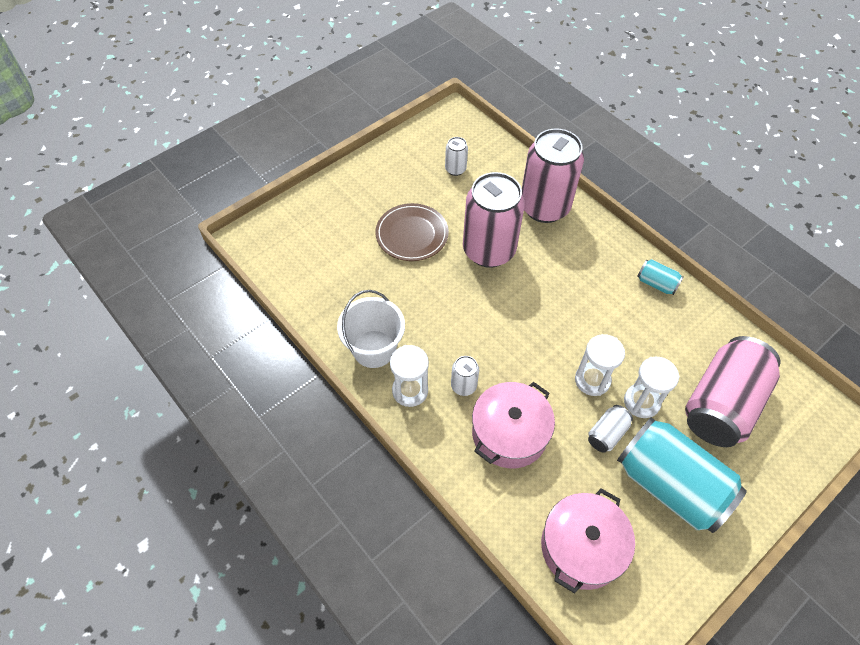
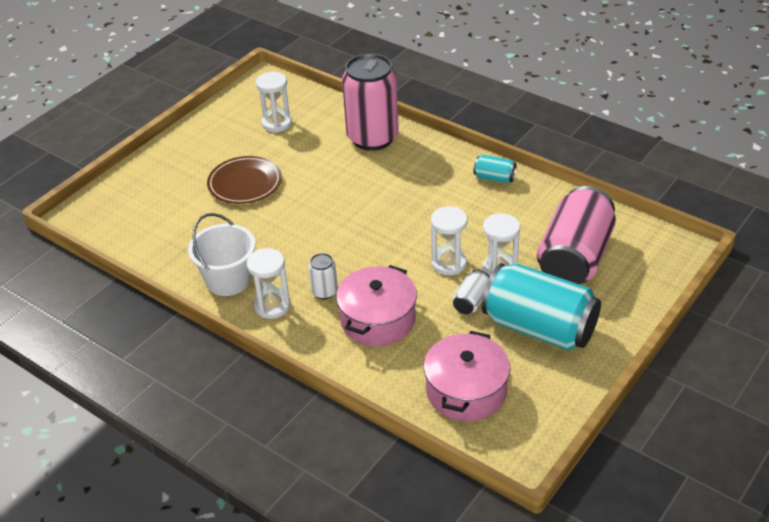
camera: 10 degrees left, 15 degrees down
(455, 169) = (277, 123): white can -> white hourglass
(488, 250) = (325, 182): pink can -> none

